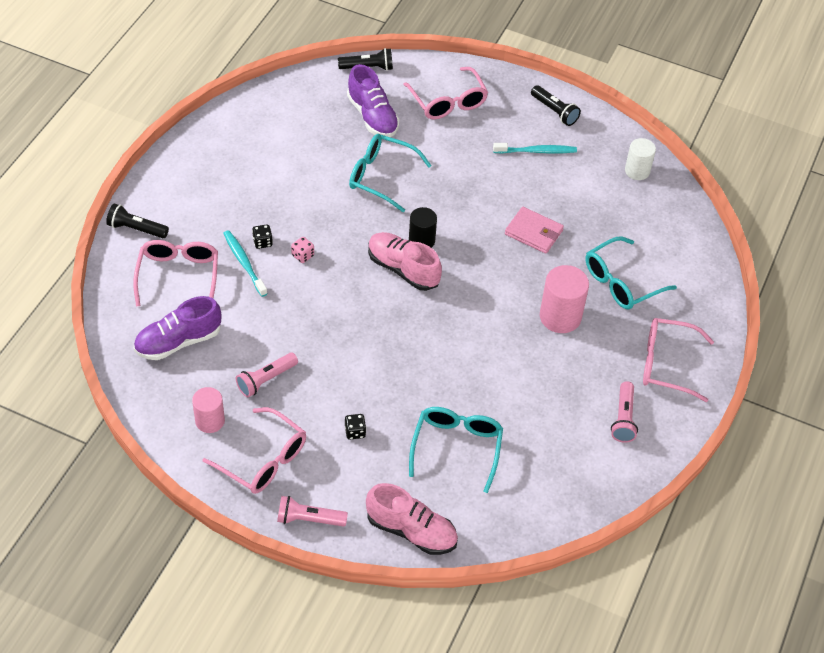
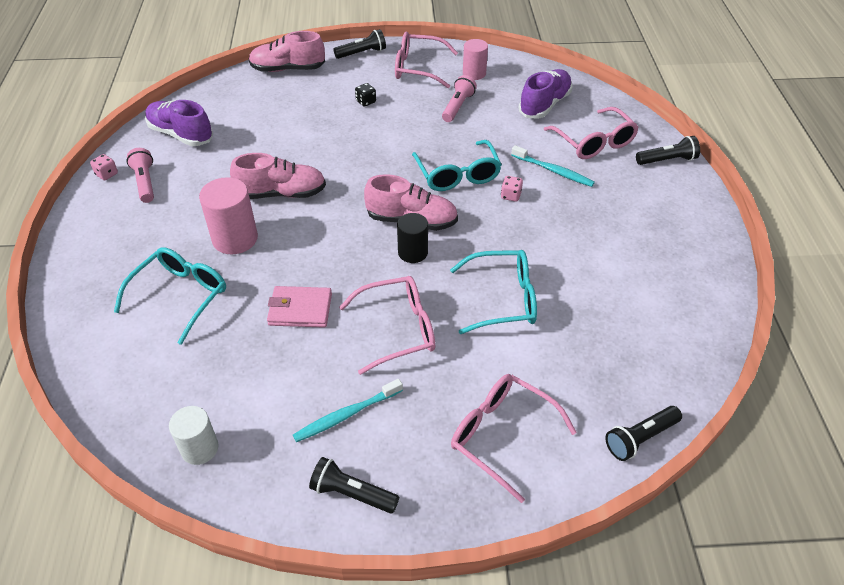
camera: 155 degrees right, 5 degrees down
(262, 242) = (555, 192): black dice -> none
(309, 519) = (362, 53): pink flashlight -> black flashlight
(372, 116) = (573, 368): purple shoe -> purple shoe (181, 134)
(457, 447) = (281, 119): turquoise glasses -> turquoise glasses (457, 175)
(500, 347) = (281, 193): none -> pink shoe
(659, 447) = (107, 174): none -> pink dice
(666, 364) = (112, 238): pink glasses -> pink glasses (398, 329)

